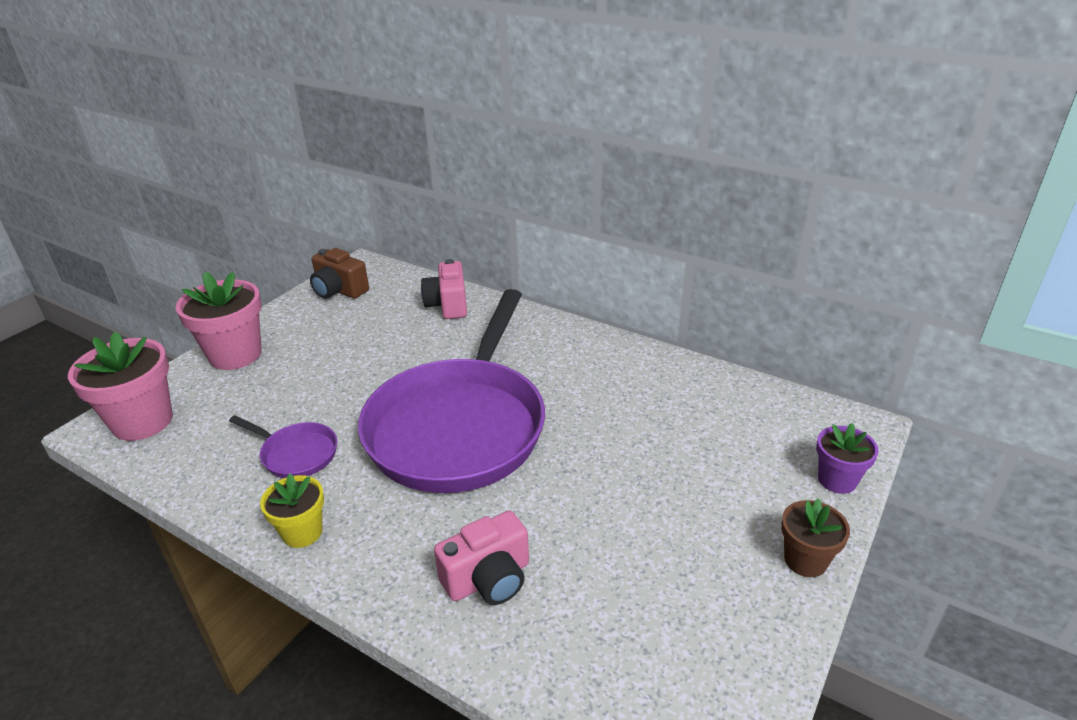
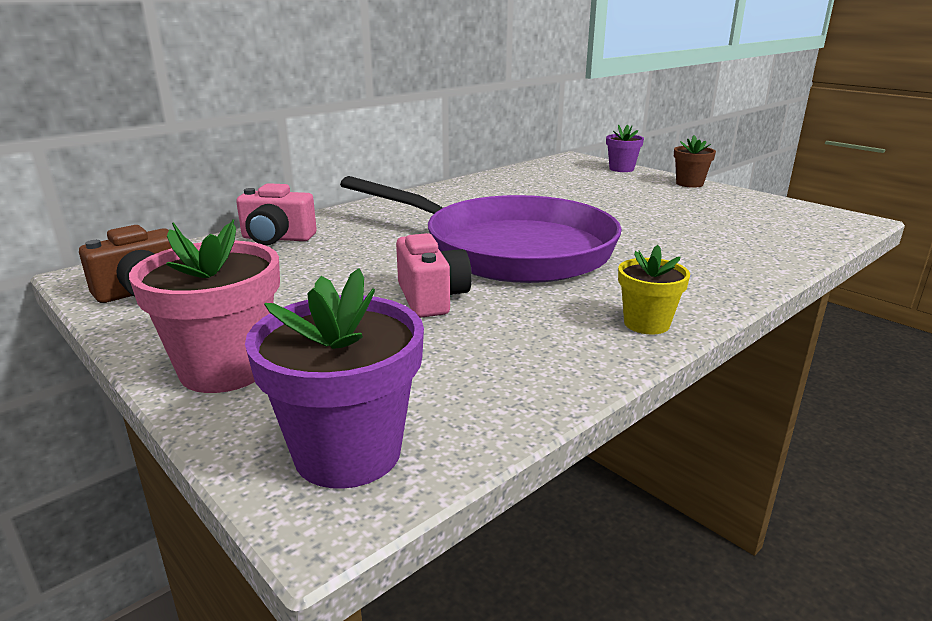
camera: 75 degrees left, 10 degrees down
(142, 422) = (348, 452): pink flower pot -> purple flower pot
(296, 454) = (510, 325): purple pan -> none
(488, 579) = (709, 255): pink camera -> pink camera (431, 298)

